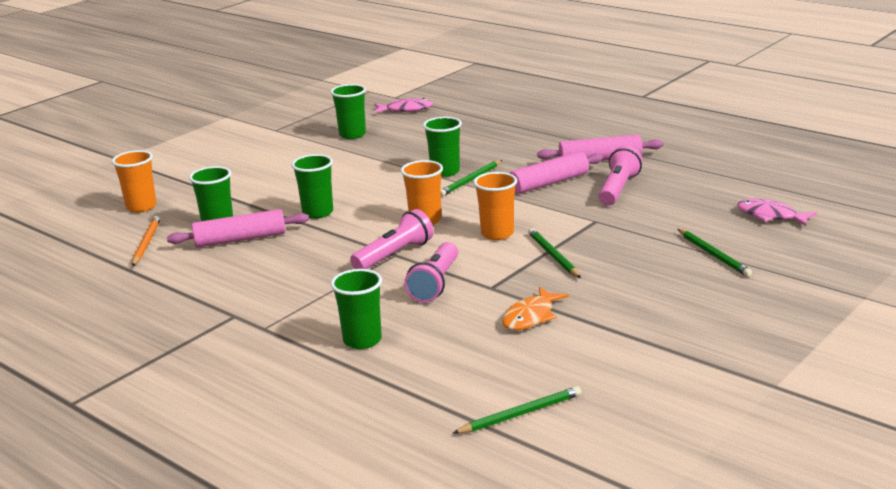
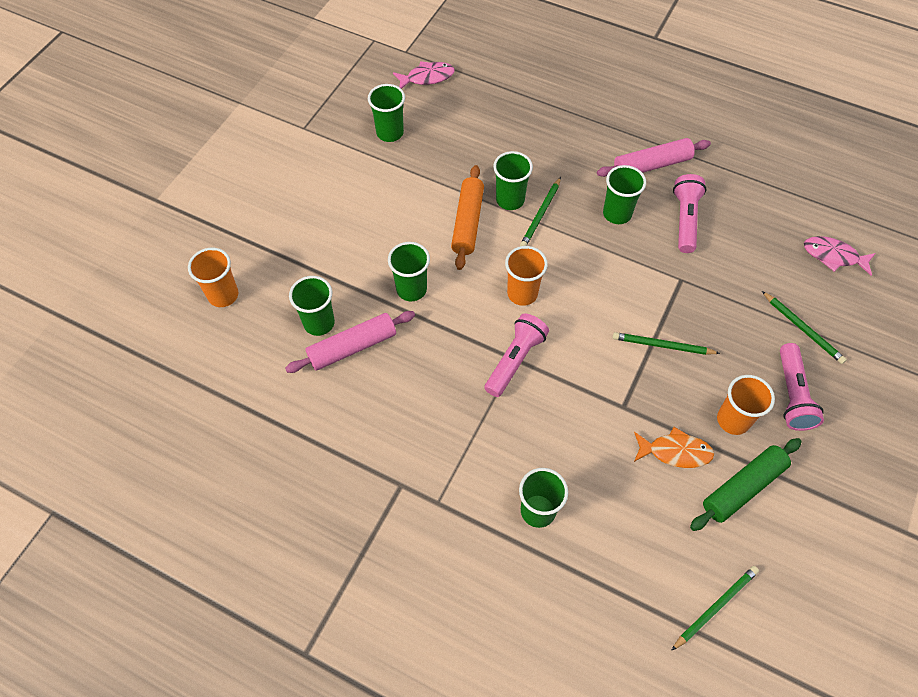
camera: 15 degrees left, 35 degrees up
(146, 243) = (258, 365): orange pencil -> none
(396, 181) = (467, 222): none -> orange rolling pin
(435, 284) = (571, 406): pink flashlight -> pink flashlight (792, 394)
(497, 233) = (598, 311): orange cup -> orange cup (733, 420)
(531, 317) = (675, 452): orange fish -> orange fish turned 105 degrees counterclockwise
(548, 183) = (617, 214): pink rolling pin -> green cup
(553, 256) = (662, 346): green pencil -> green pencil turned 45 degrees counterclockwise
(594, 343) = (743, 487): none -> green rolling pin

